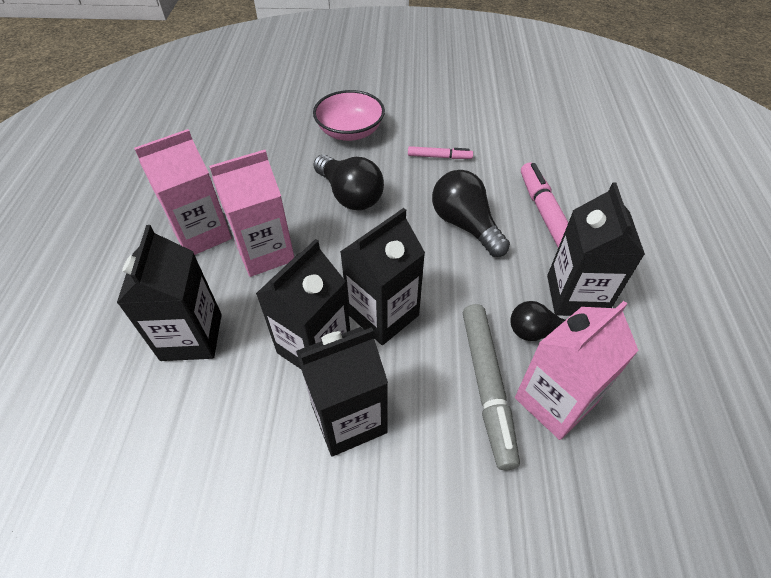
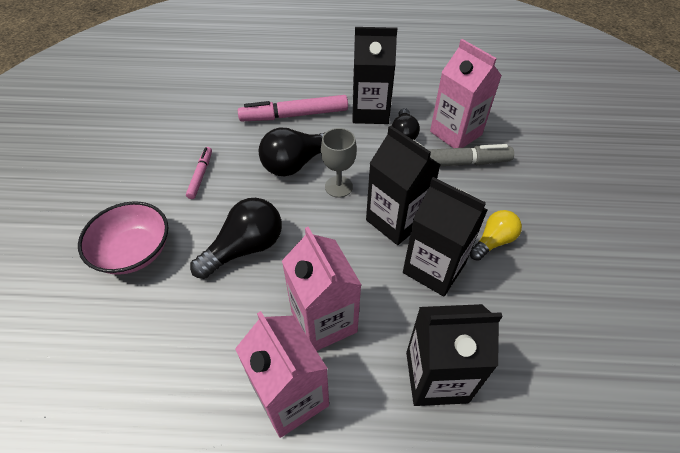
camera: 90 degrees left, 0 degrees up
(349, 418) = (493, 241): black carton -> yellow light bulb
(433, 262) = (338, 186): none -> grey goblet

